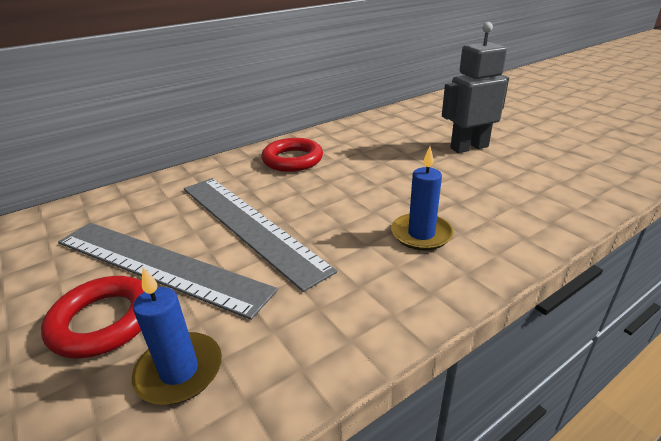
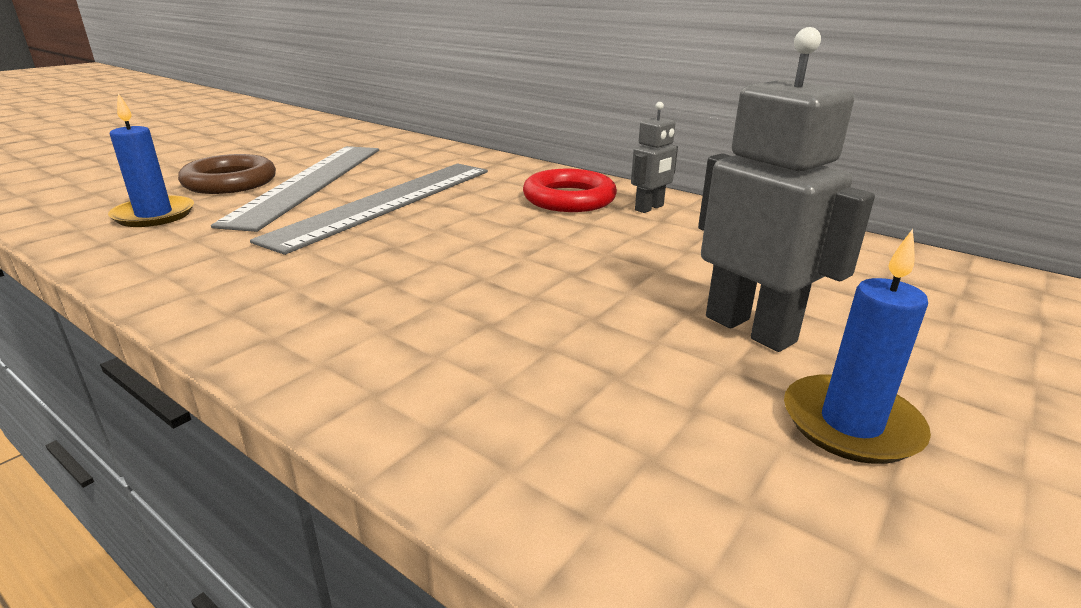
camera: 70 degrees right, 5 degrees down
(103, 321) = (230, 182): red ring -> brown ring
(324, 141) = (649, 208): none -> grey robot
(421, 234) = (376, 298): blue candle -> blue candle (851, 424)

